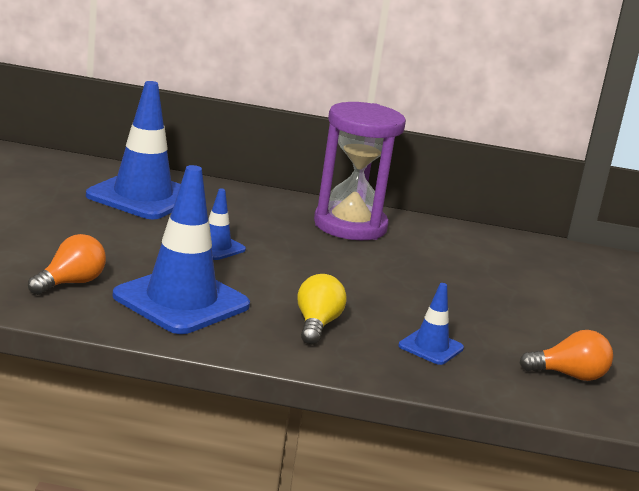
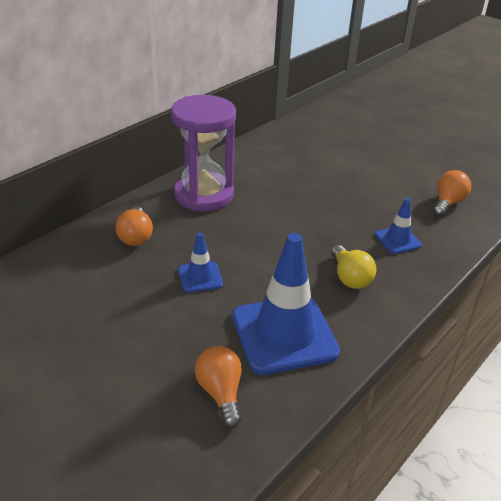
camera: 55 degrees left, 15 degrees up
(142, 196) = (75, 281): blue traffic cone -> none
(236, 208) = (135, 236): none -> orange light bulb
(316, 325) = (350, 278): yellow light bulb -> yellow light bulb turned 150 degrees counterclockwise

